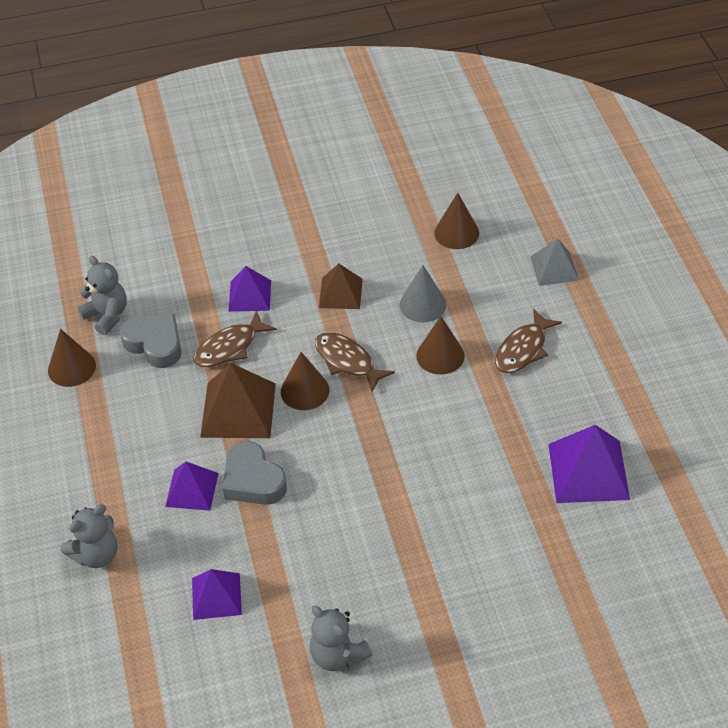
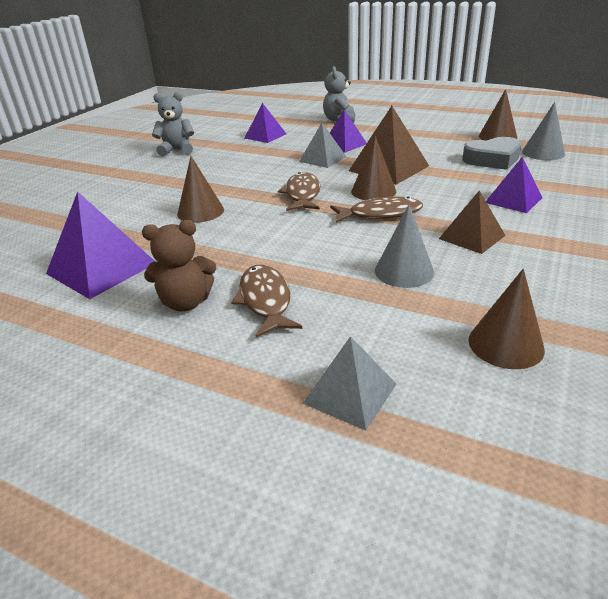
camera: 130 degrees right, 15 degrees down
(107, 316) = (543, 153): grey teddy bear -> grey cone
(230, 347) = (457, 179): brown fish -> brown fish (302, 194)
(253, 480) = (323, 159): grey heart -> grey pyramid
(440, 355) = (326, 254): brown cone -> brown cone (200, 212)
(566, 386) = (186, 302): none -> brown teddy bear

